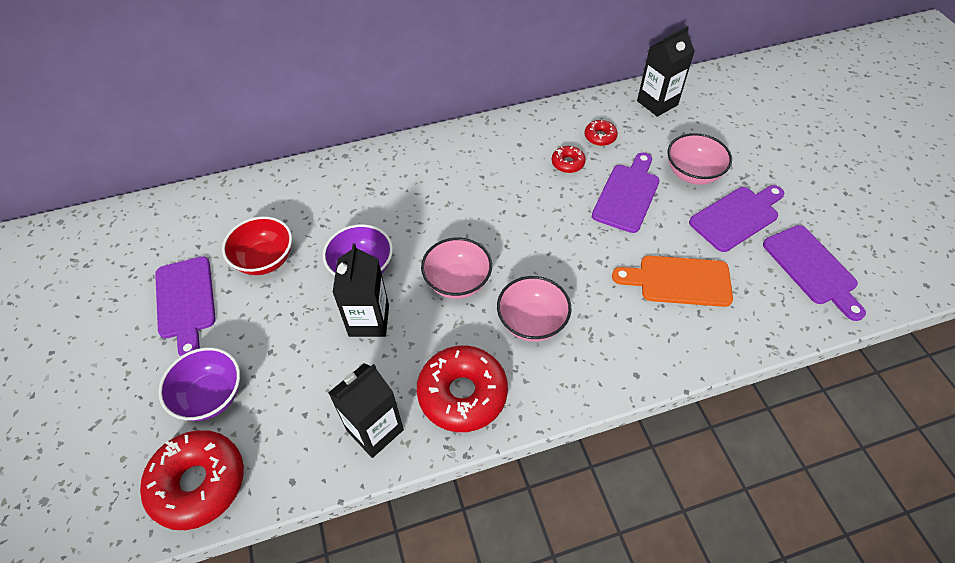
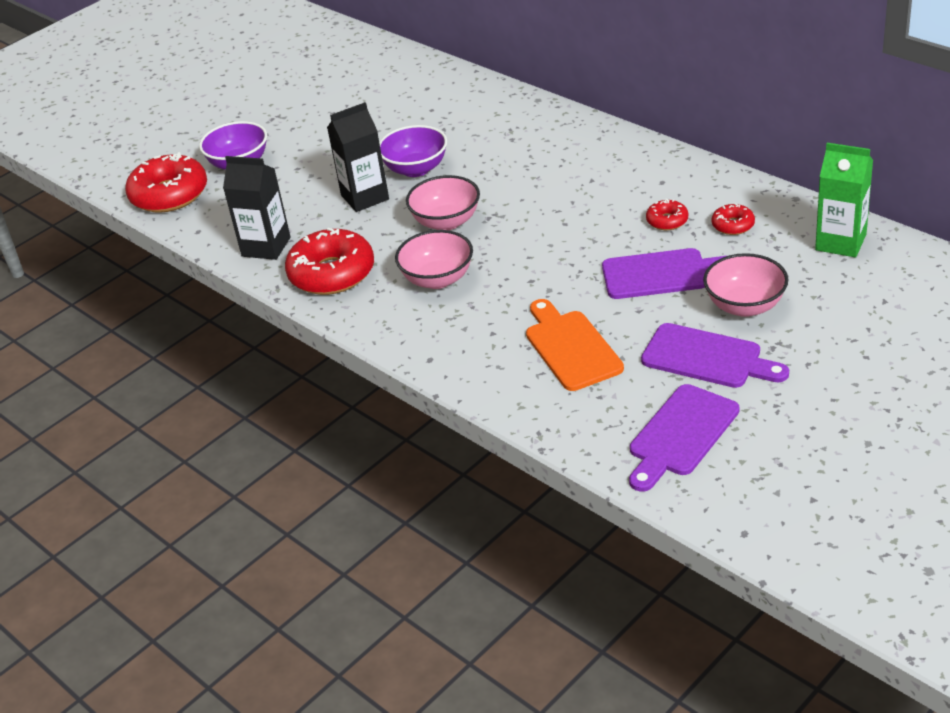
camera: 65 degrees right, 15 degrees down
(185, 301) = (310, 110): purple cutting board -> none
(265, 260) = (381, 122): red bowl -> none
(657, 103) = (840, 242): black carton -> green carton

